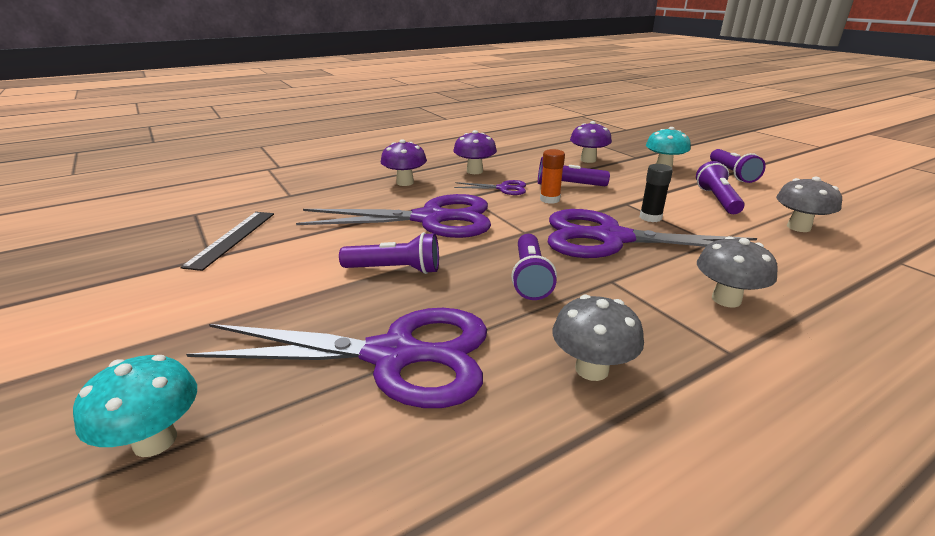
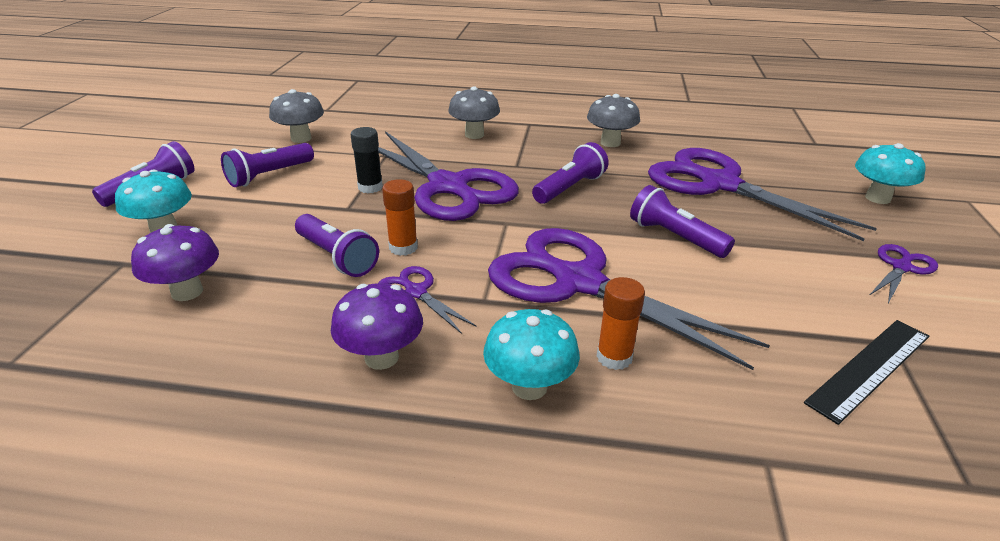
camera: 140 degrees left, 5 degrees up
(174, 322) = (901, 267): none -> purple scissors
(378, 200) = (614, 357): none -> orange glue stick
(405, 182) = (529, 387): purple mushroom -> turquoise mushroom

